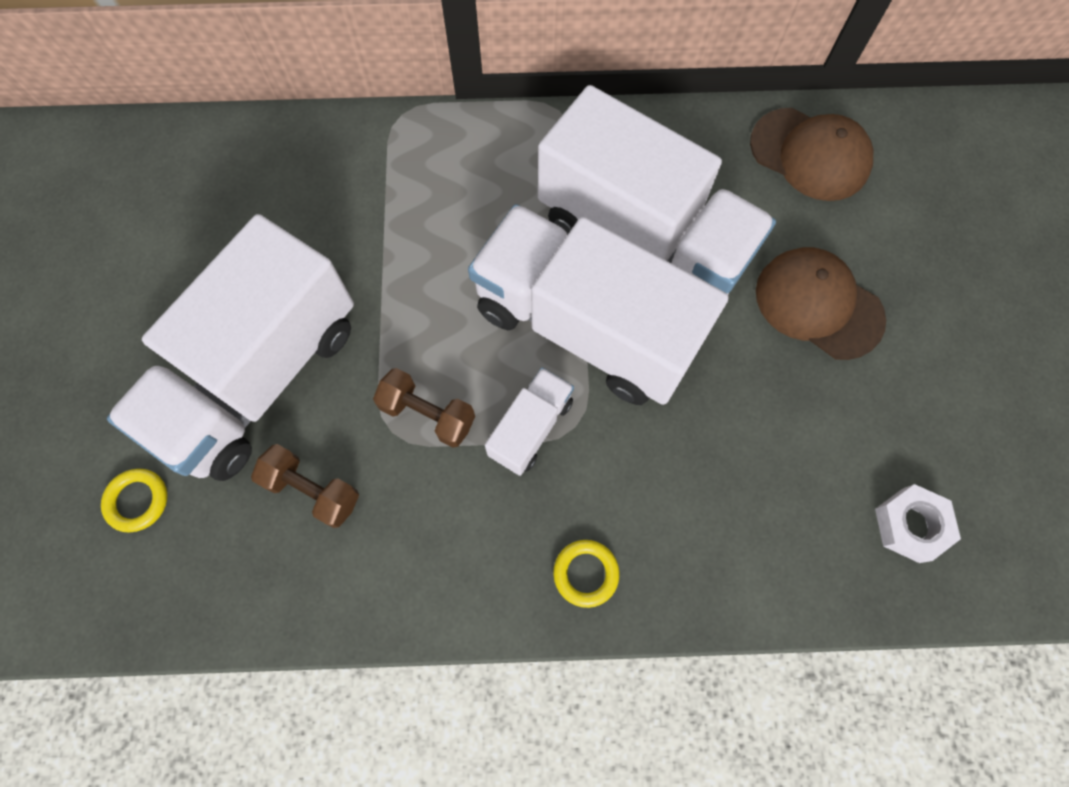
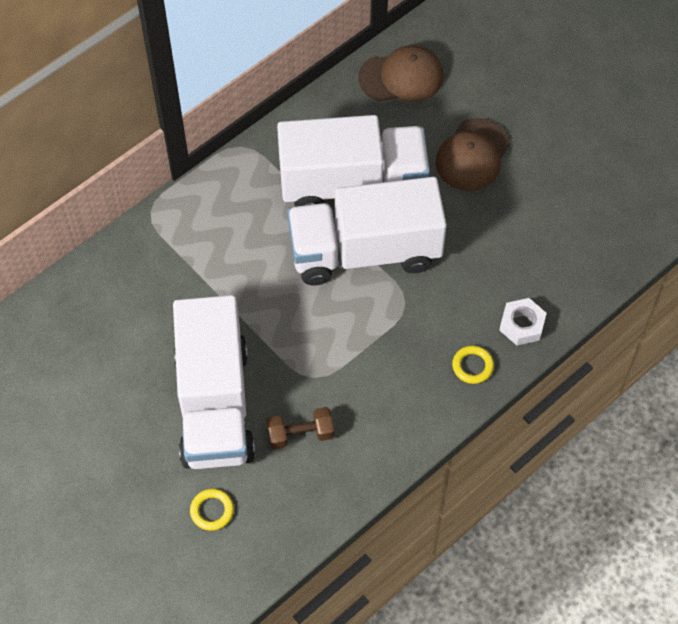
camera: 40 degrees left, 10 degrees down
(428, 414) = (324, 354): brown dumbbell -> none
(530, 428) = (383, 321): white truck -> none
(818, 305) = (472, 155): brown cap -> brown cap turned 60 degrees counterclockwise
(910, 525) = (602, 230): white nut -> white nut (522, 325)

